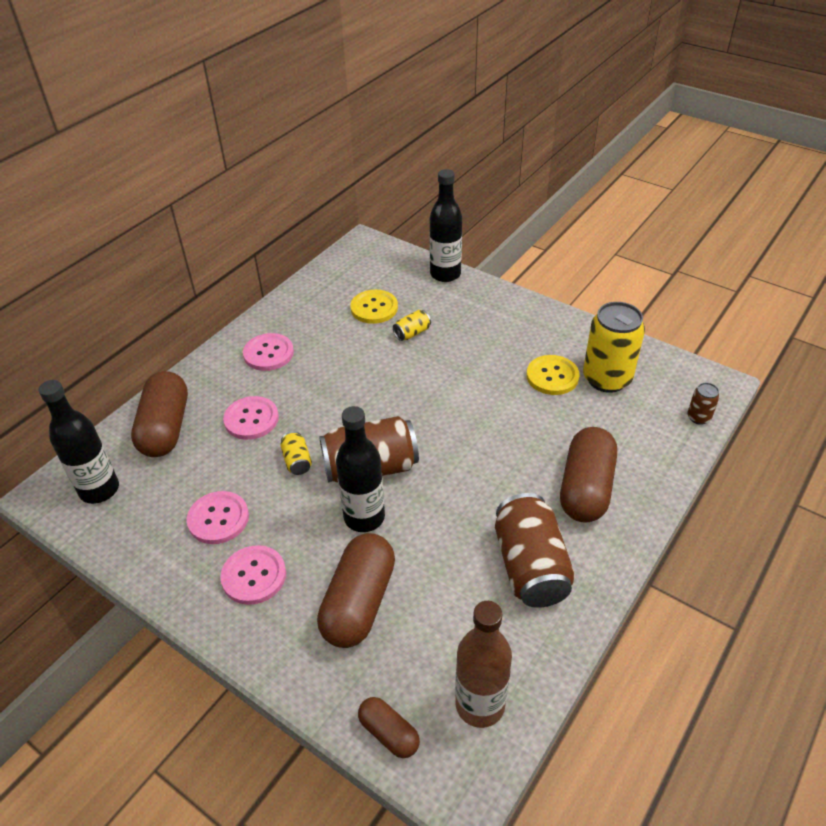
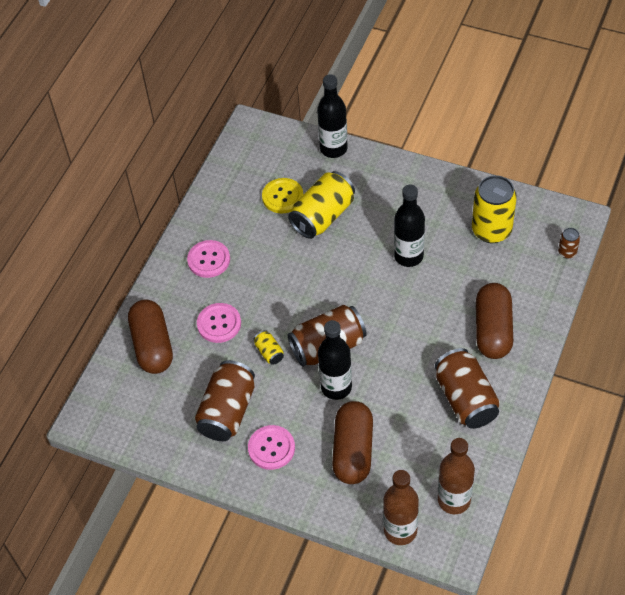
camera: 10 degrees left, 10 degrees up
(99, 490) = (125, 408): black bottle -> black bottle (408, 256)
(218, 519) = (227, 411): pink button -> brown can
(389, 733) = (400, 530): brown capsule -> brown bottle
(412, 333) = (323, 216): yellow can -> yellow can, size x2.18
(552, 376) = (448, 236): yellow button -> none

